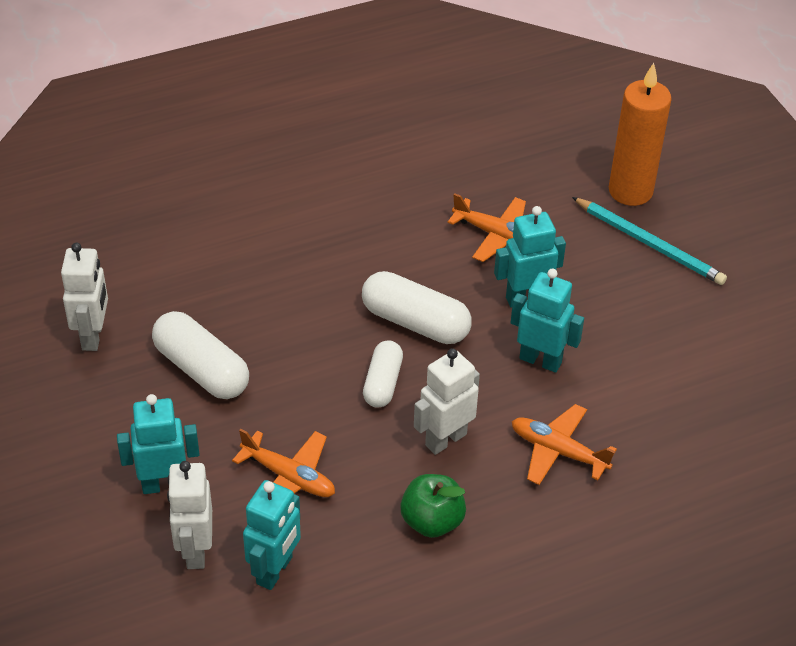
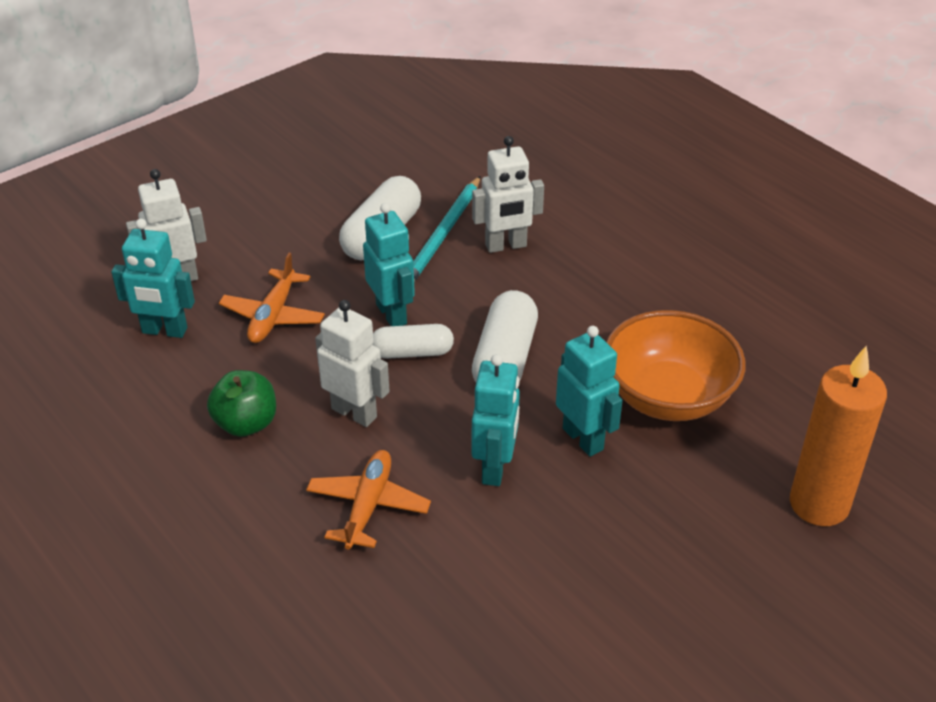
camera: 75 degrees right, 5 degrees down
(93, 336) = (395, 167): white robot -> white robot (506, 246)
(164, 484) = (243, 245): turquoise robot -> turquoise robot (392, 314)
(497, 235) = (668, 397): orange plane -> orange bowl
(649, 244) = (736, 538): turquoise pencil -> turquoise pencil (443, 235)

